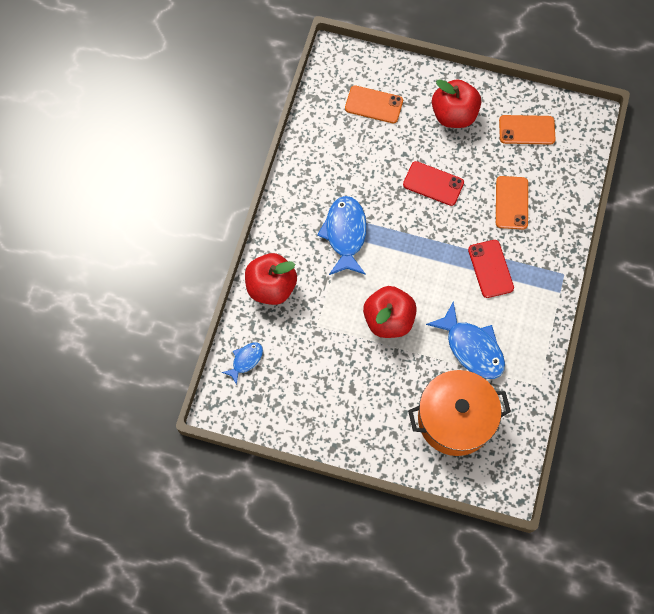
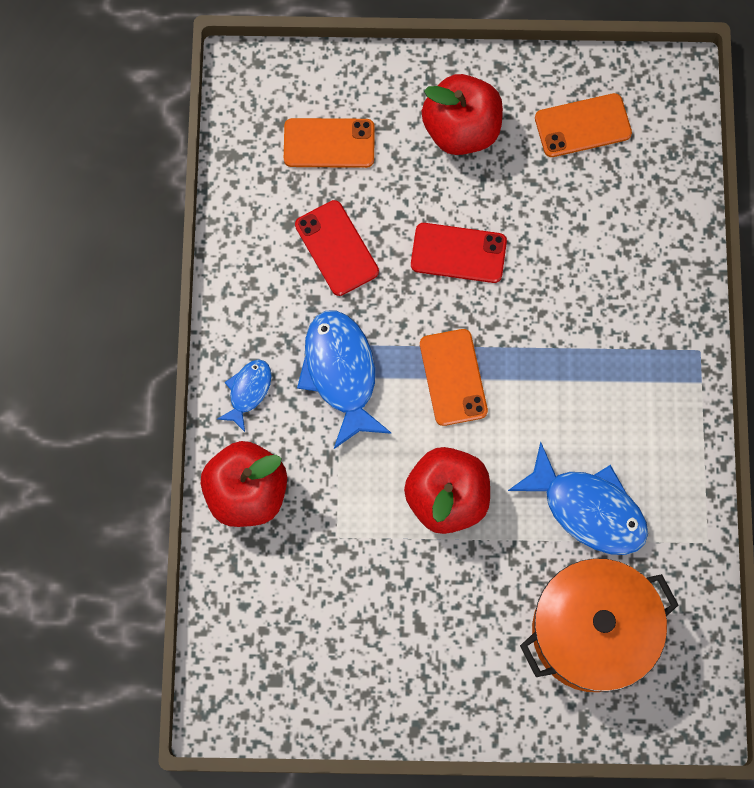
camera: 15 degrees left, 5 degrees up
(245, 360) = (239, 624): blue fish -> blue fish (248, 391)
(490, 269) = (584, 371): red phone -> red phone (336, 248)
(511, 203) = (589, 253): orange phone -> orange phone (453, 377)

